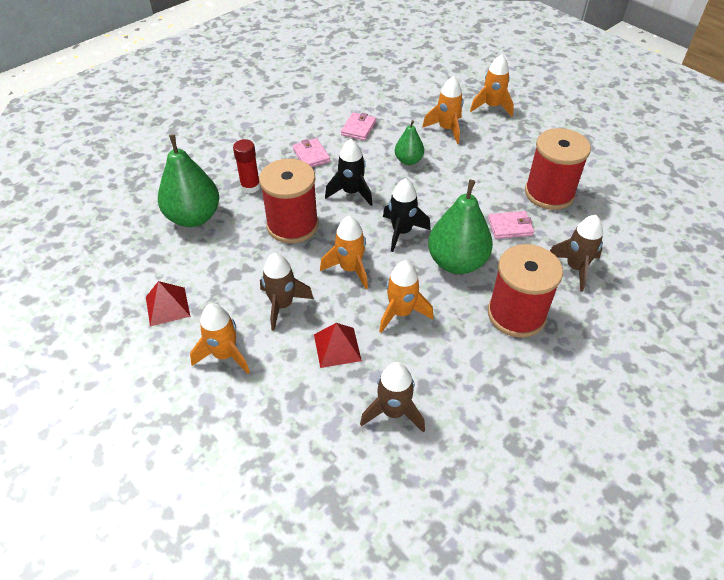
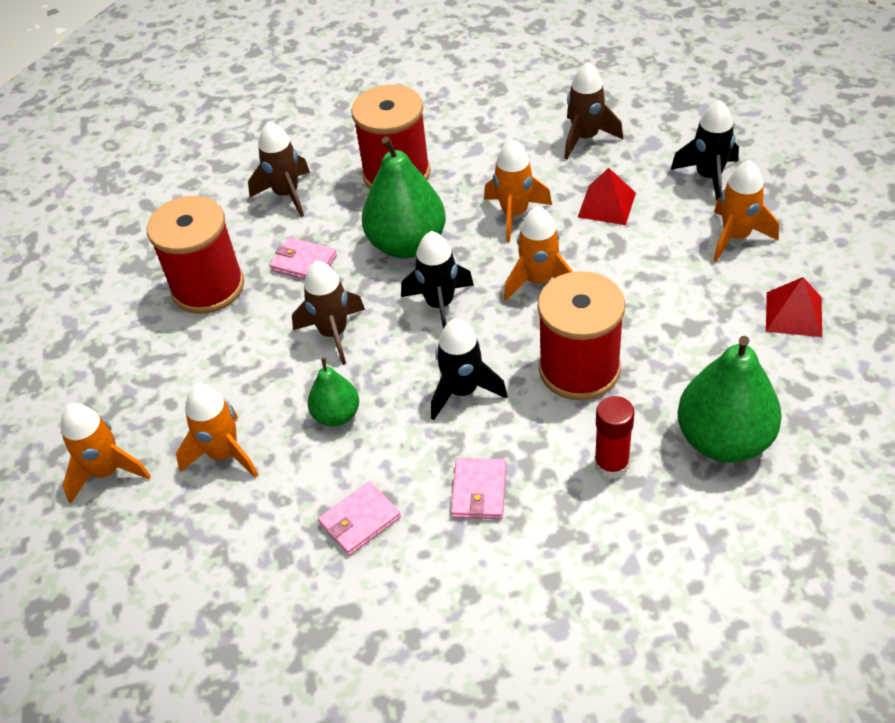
camera: 145 degrees left, 0 degrees up
(266, 408) = (708, 177): none -> black rocket
(282, 305) = (646, 267): brown rocket -> brown rocket (333, 333)

